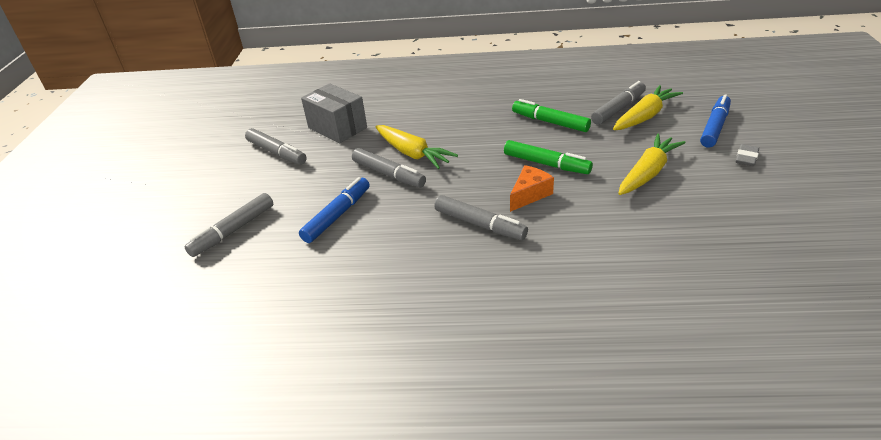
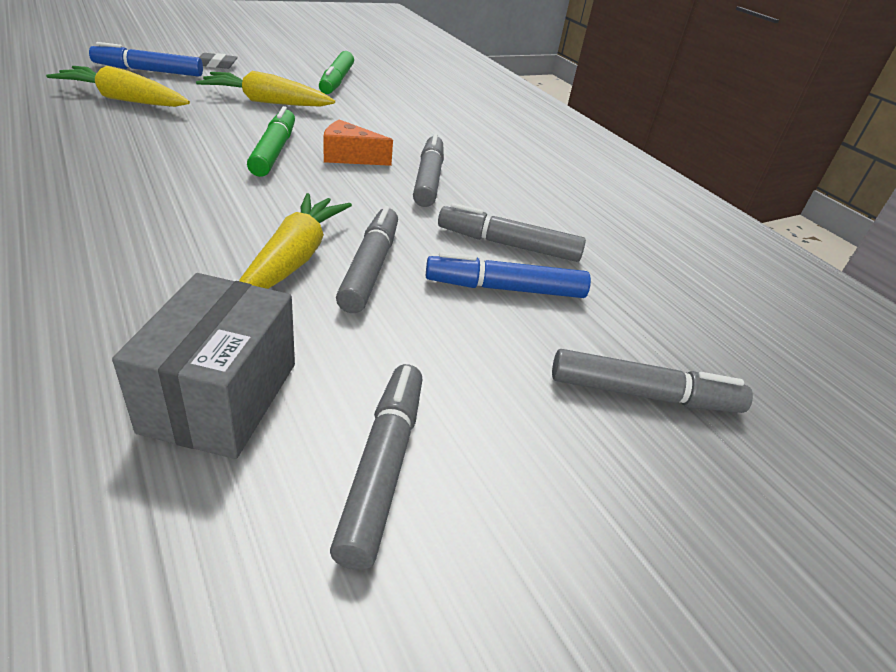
camera: 130 degrees left, 0 degrees up
(550, 122) = (149, 154): green marker -> green marker (336, 81)
(618, 109) = (100, 113): grey marker -> grey marker (508, 245)

